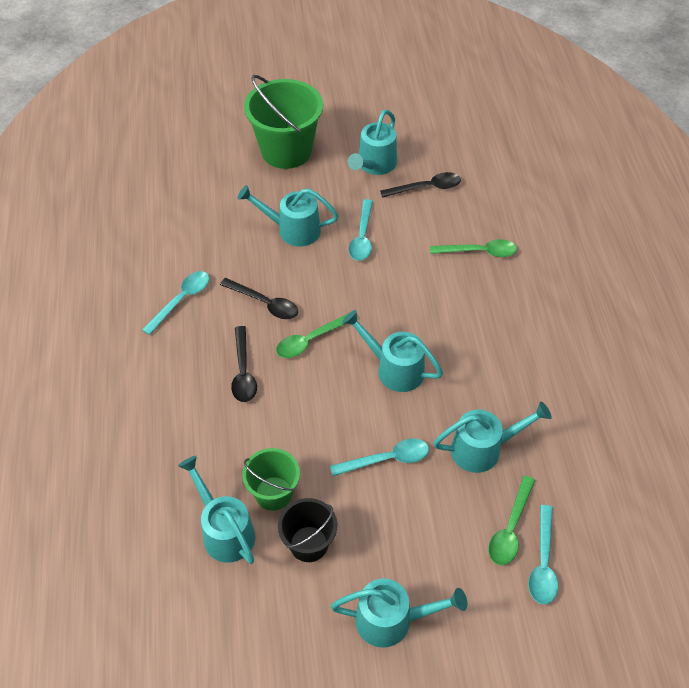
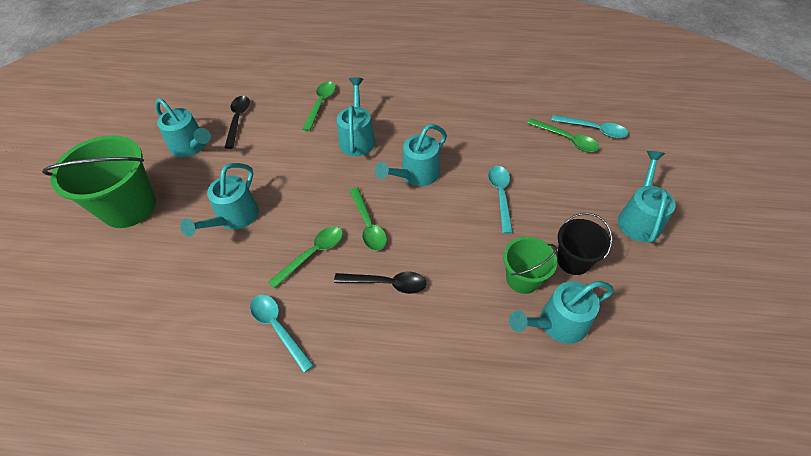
camera: 75 degrees left, 0 degrees up
(265, 303) = (313, 254): black spoon -> green spoon
(362, 237) = (269, 170): turquoise spoon -> none
(483, 449) = (500, 139): turquoise watering can -> turquoise watering can (357, 138)

